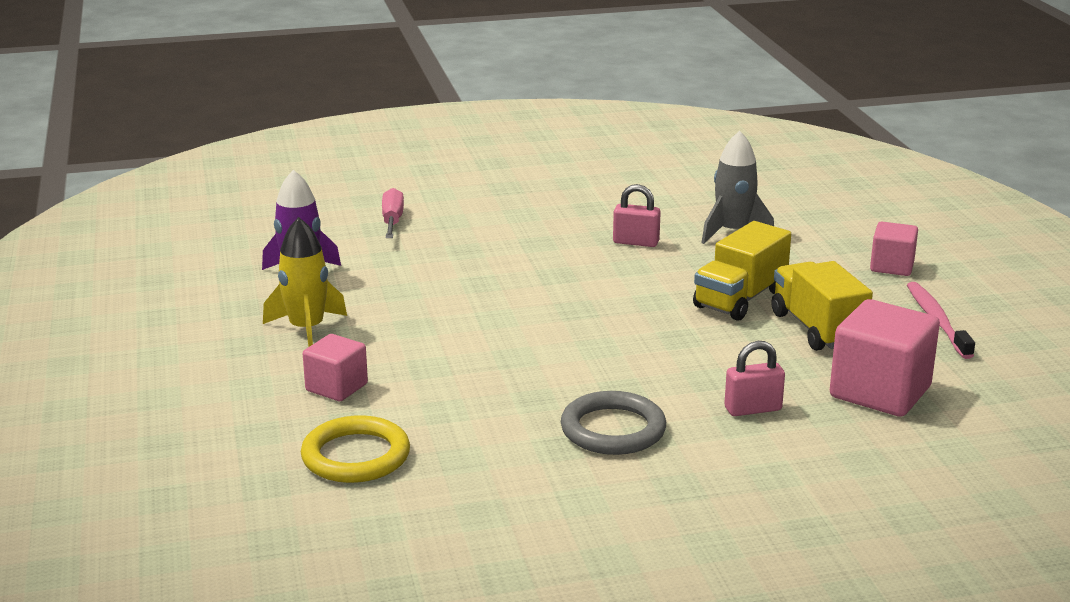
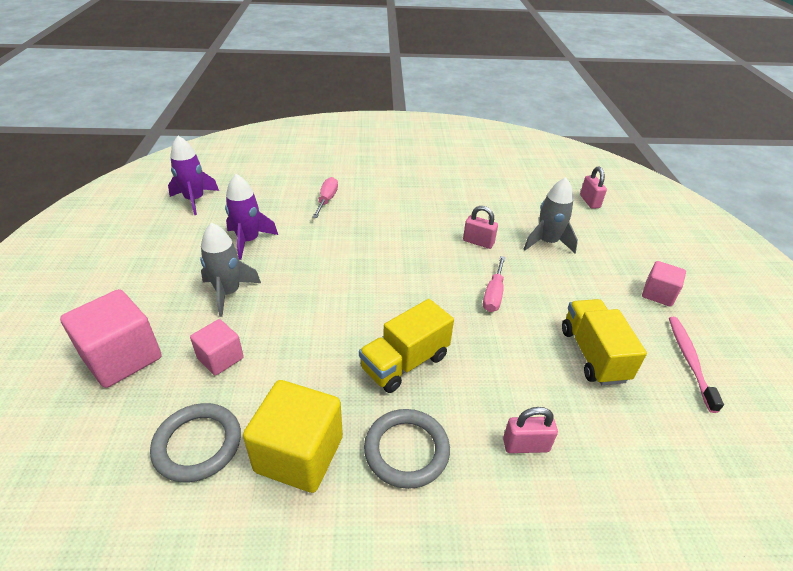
camera: 10 degrees right, 15 degrees up
(187, 242) = (195, 200): none -> purple rocket
(307, 330) = (228, 293): yellow rocket -> grey rocket
(356, 456) = (198, 444): yellow ring -> grey ring
(485, 448) = (299, 454): none -> yellow cube
(674, 291) = (493, 295): none -> pink screwdriver
(740, 299) = (540, 311): yellow truck -> yellow truck (405, 363)
(783, 182) = (589, 201): none -> pink padlock
(880, 392) = (635, 443): pink cube -> pink cube (122, 357)

